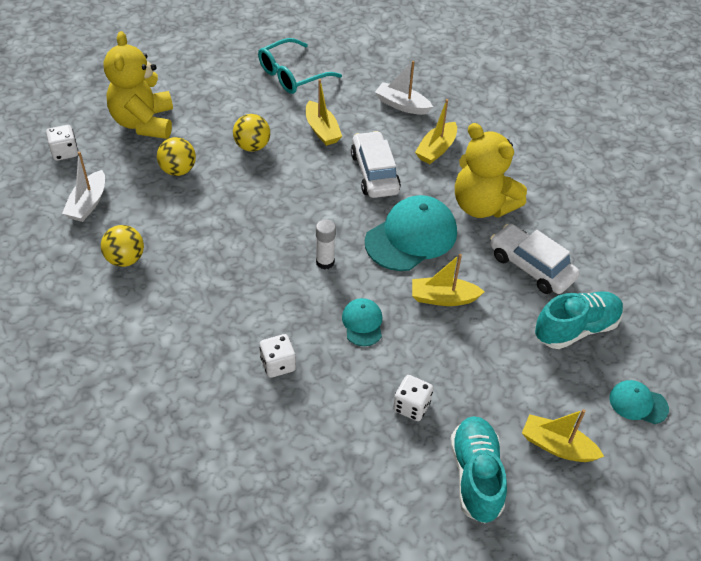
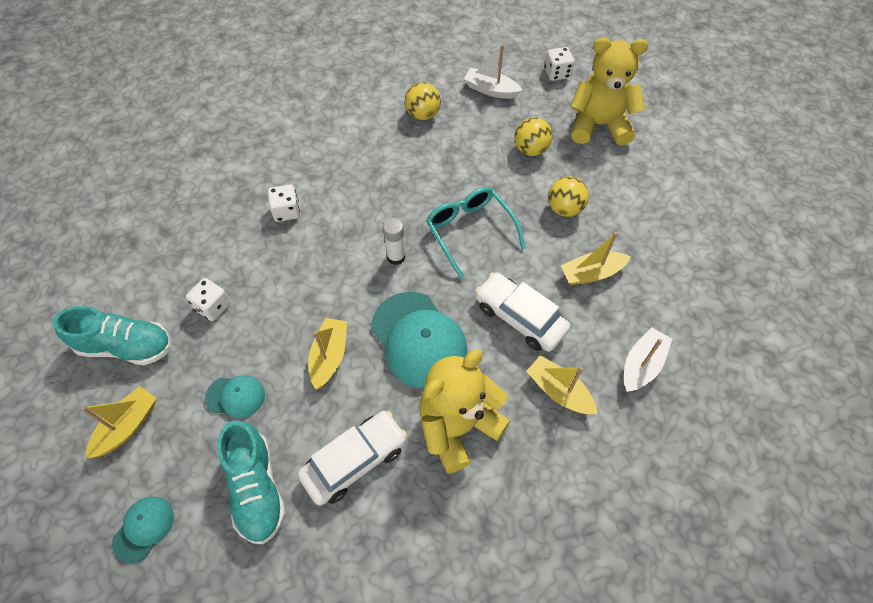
camera: 100 degrees right, 10 degrees up
(292, 75) = (689, 253): turquoise glasses -> turquoise glasses (470, 231)
(362, 323) = (315, 279): turquoise cap -> turquoise cap (235, 396)
(374, 173) = (520, 317): white car -> white car turned 135 degrees counterclockwise

